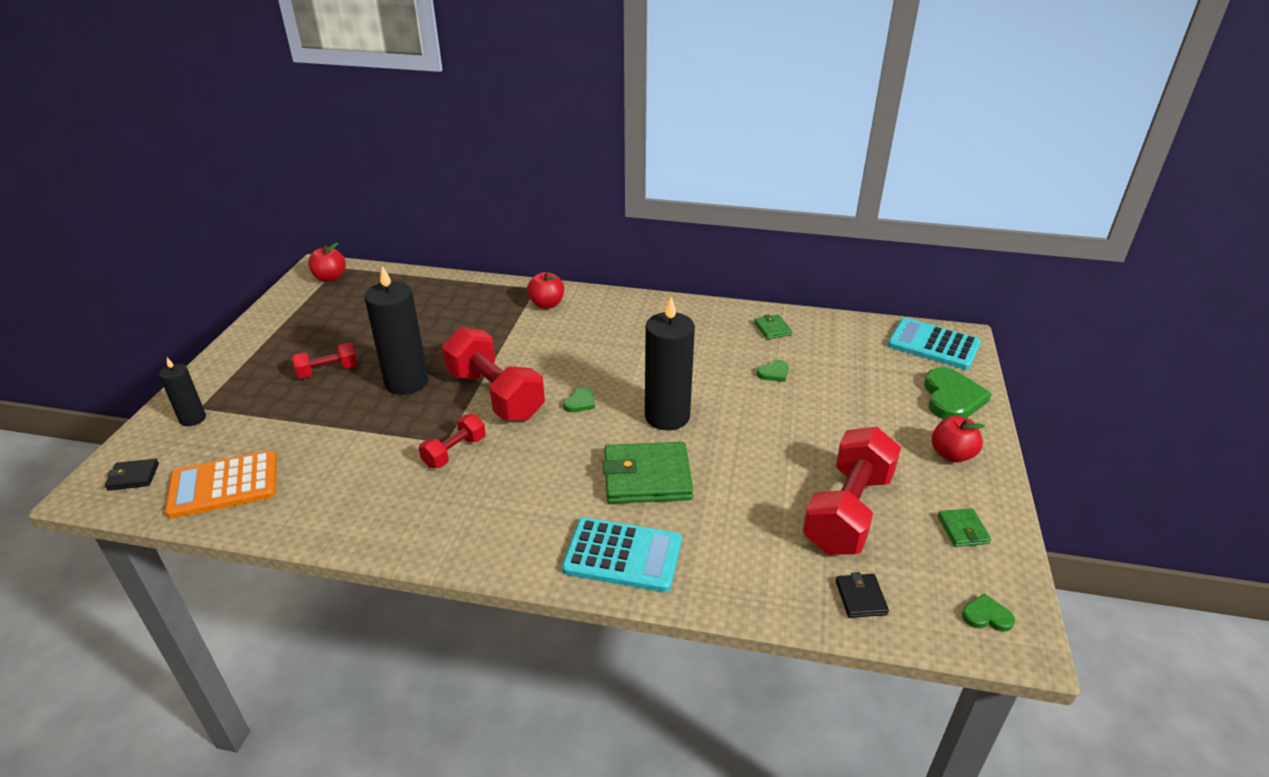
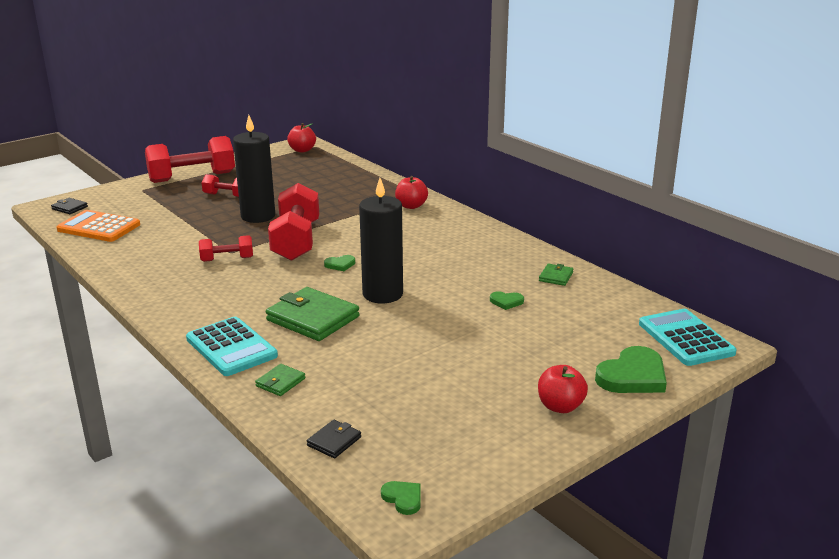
camera: 40 degrees right, 10 degrees down
(192, 418) = (130, 193): black candle -> none
(848, 511) = (412, 397): red dumbbell -> red dumbbell (192, 177)
(962, 530) = (480, 449): green wallet -> green wallet (280, 382)

